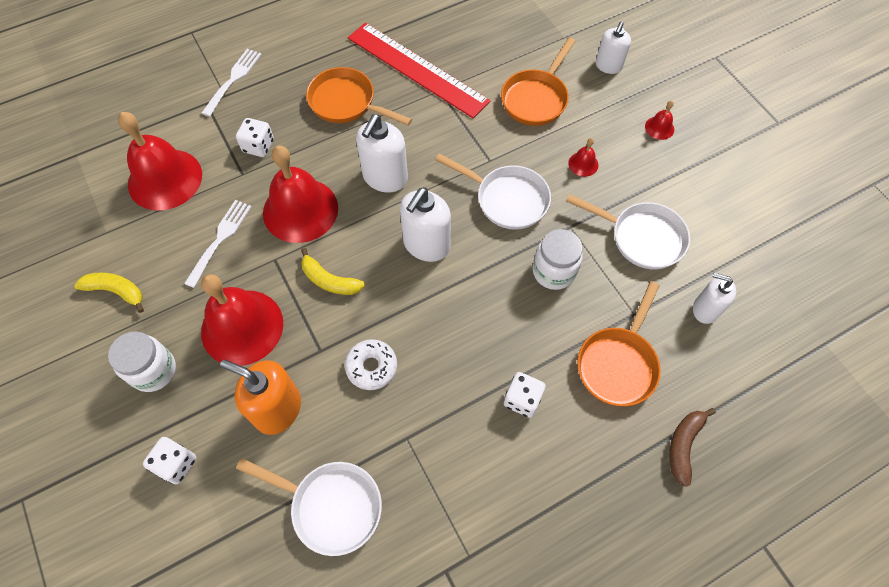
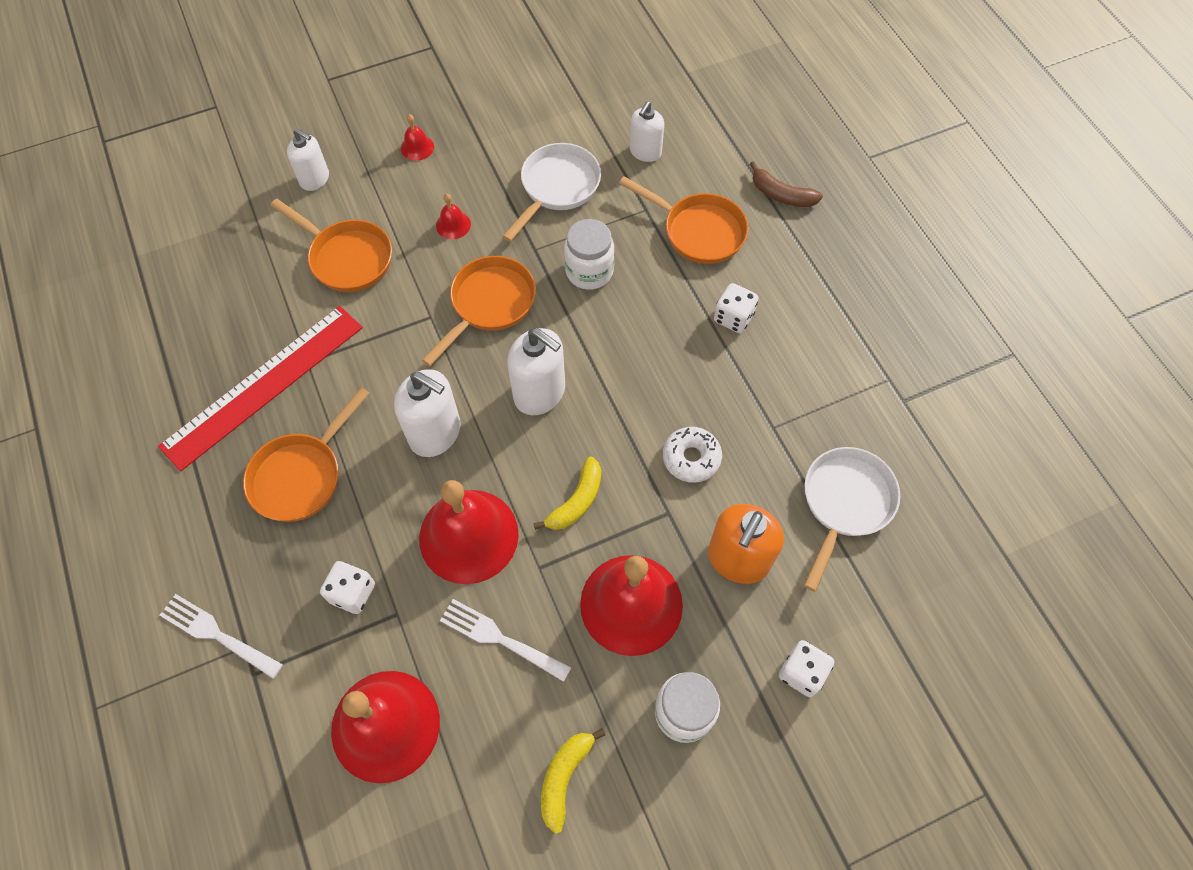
camera: 85 degrees left, 0 degrees up
(507, 199) = (489, 304): white pan -> orange pan

